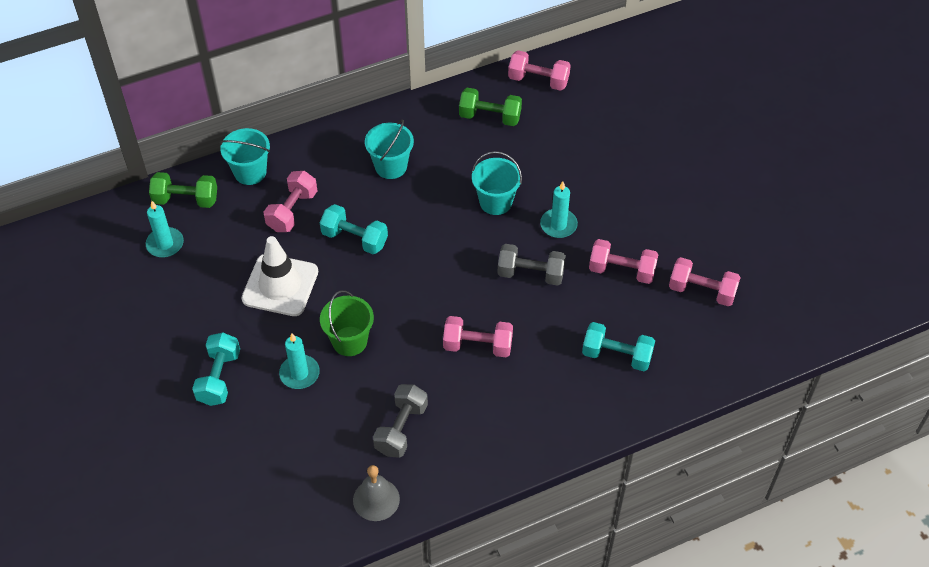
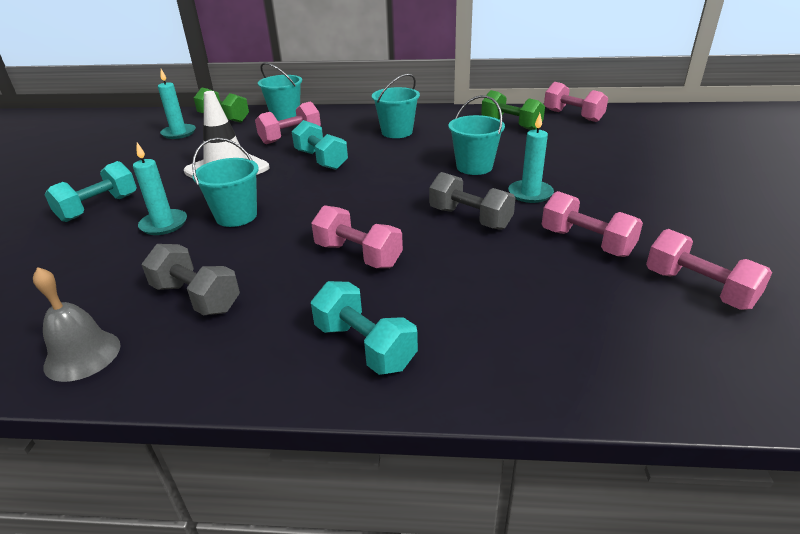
camera: 30 degrees right, 20 degrees down
(349, 341) = (236, 216): green bucket -> turquoise bucket
(401, 429) = (196, 297): grey dumbbell -> grey dumbbell turned 75 degrees clockwise
(616, 355) = (529, 316): turquoise dumbbell -> turquoise dumbbell (364, 346)

